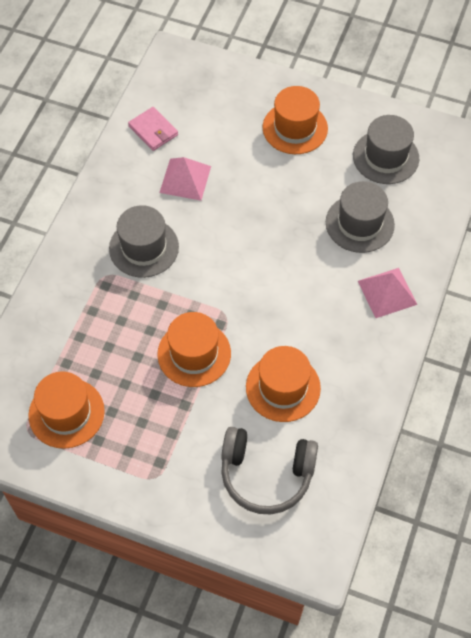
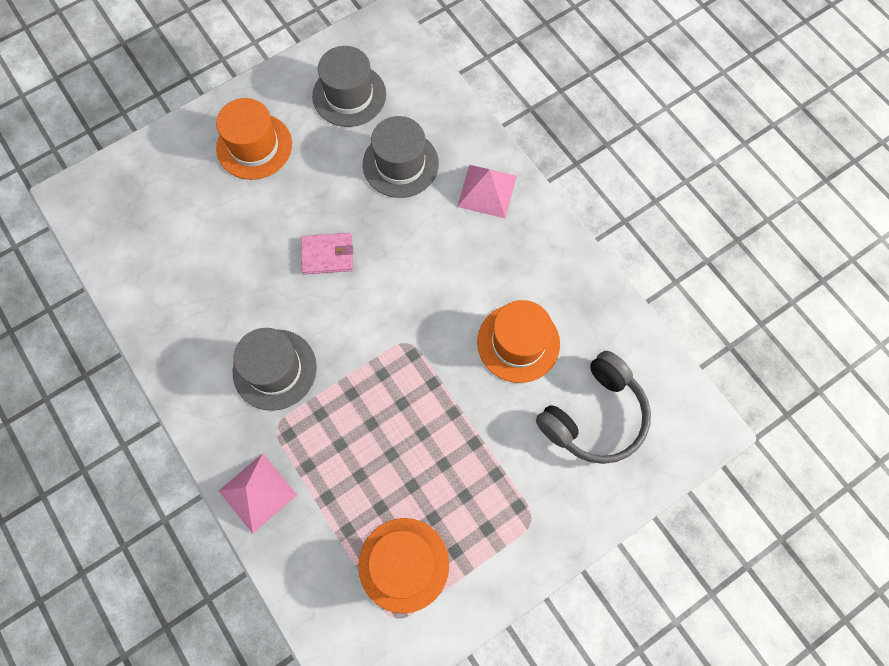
camera: 55 degrees left, 10 degrees up
(153, 130) = (146, 272): pink wallet -> pink wallet (327, 255)
(185, 179) = (228, 280): pink pyramid -> pink pyramid (257, 492)
(194, 354) = (427, 399): orange hat -> none

